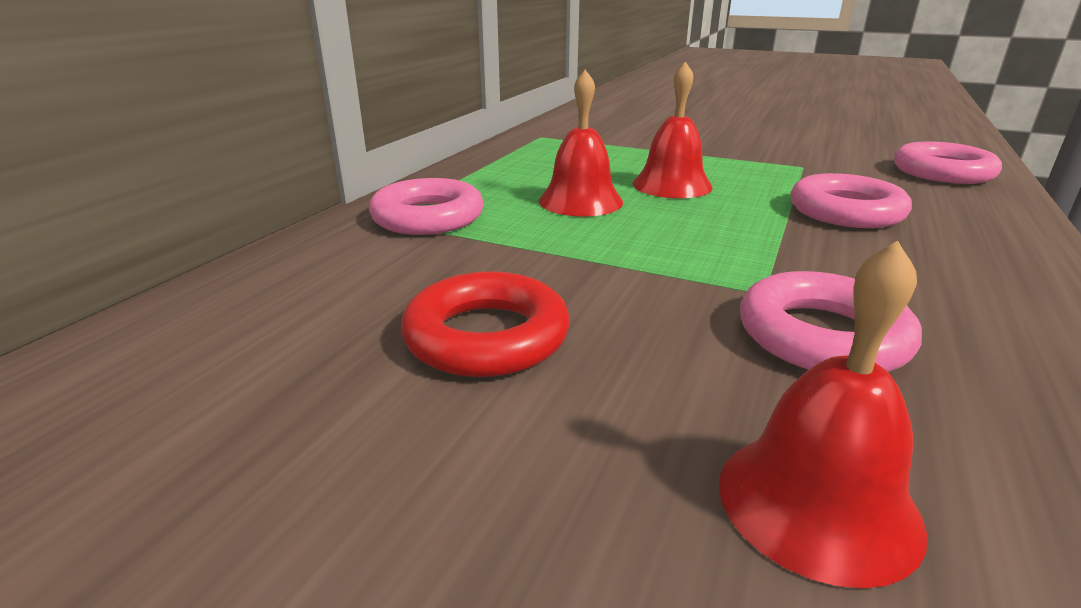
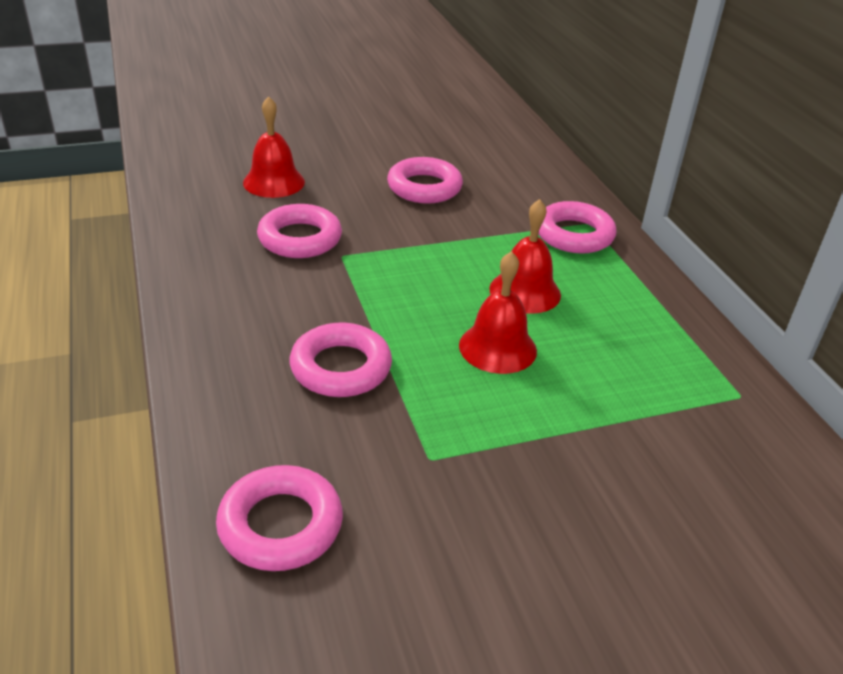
camera: 135 degrees right, 10 degrees up
(486, 336) = (424, 187): red ring -> pink ring

